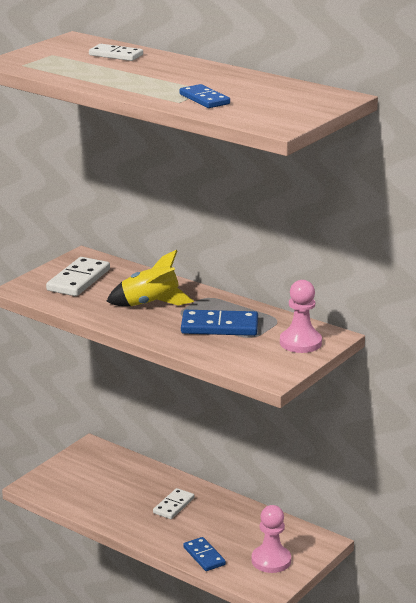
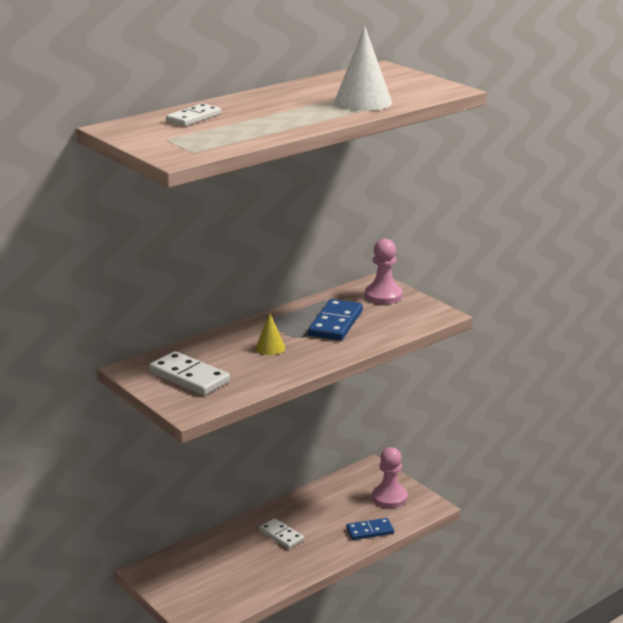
camera: 75 degrees left, 0 degrees up
(150, 304) = (270, 348): yellow rocket -> yellow cone
(204, 99) = (363, 102): blue domino -> white cone

